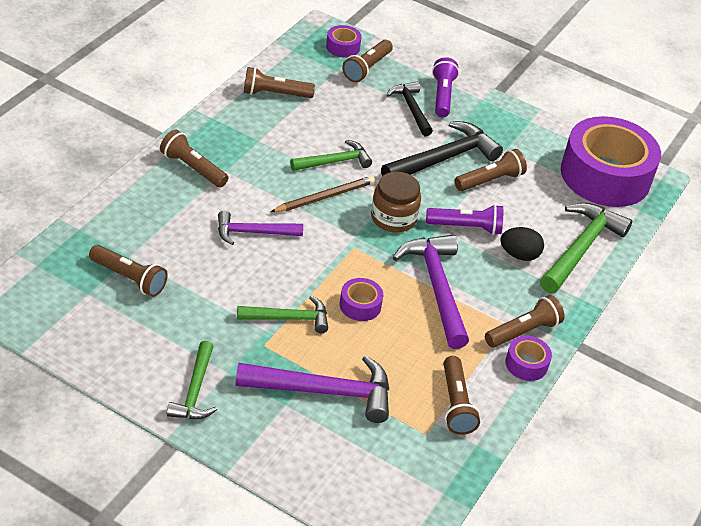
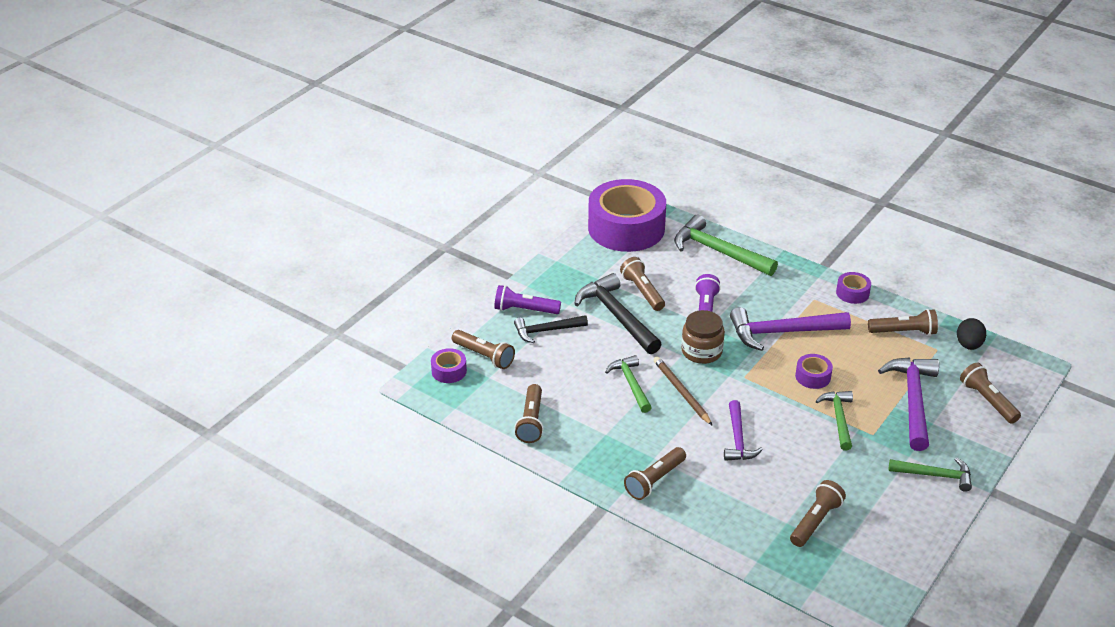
camera: 80 degrees left, 5 degrees down
(519, 255) = (733, 284): black egg -> black egg (968, 345)
(523, 331) = (819, 291): brown flashlight -> brown flashlight (987, 401)

